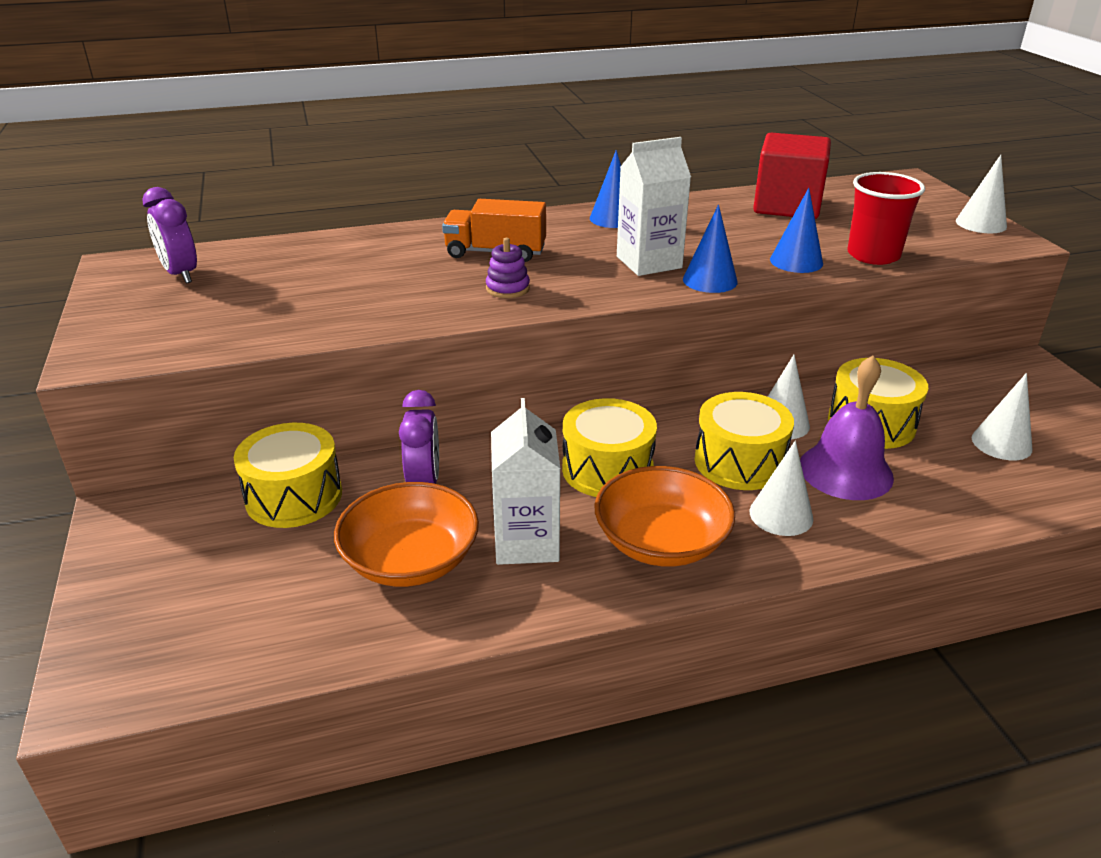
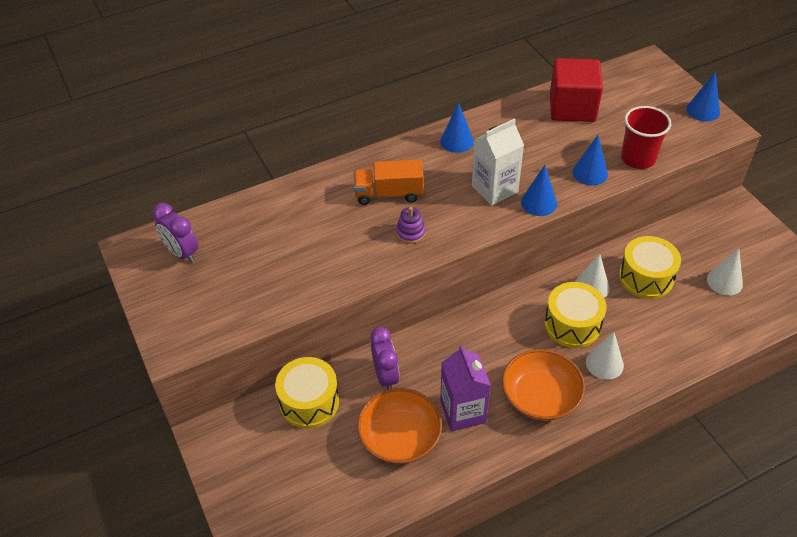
camera: 10 degrees left, 15 degrees up
(526, 542) = (463, 412): white carton -> purple carton
(607, 469) = (494, 345): yellow drum -> none
(845, 471) = (636, 321): purple bell -> none
(981, 223) = (703, 110): white cone -> blue cone

